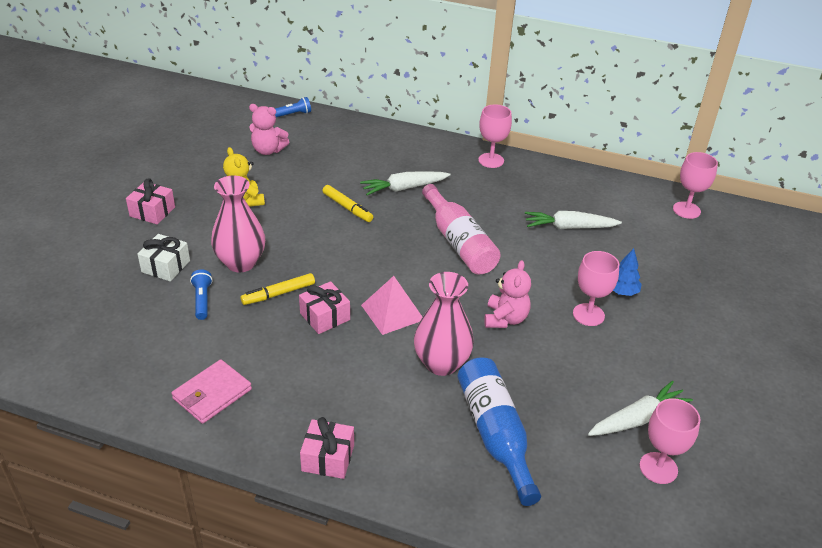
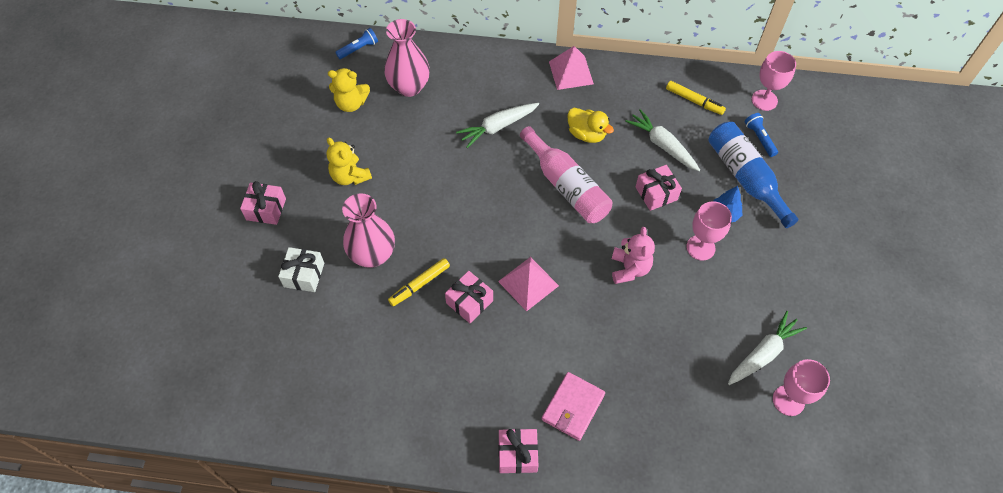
camera: 10 degrees left, 20 degrees up
(202, 300) = (352, 308): blue flashlight -> blue flashlight (759, 138)
(212, 394) = (398, 411): pink wallet -> pink wallet (573, 407)
(268, 150) = (351, 103): pink teddy bear -> yellow teddy bear
(347, 207) = (451, 164): yellow marker -> yellow marker (694, 101)
(441, 363) = (586, 332): pink vase -> pink vase (409, 87)
(491, 160) = (571, 72): pink goblet -> pink pyramid
(492, 207) = (586, 134): none -> yellow duck
(495, 434) = (649, 397): blue bottle -> blue bottle (745, 177)
(552, 263) = (656, 193): none -> pink gift
(569, 227) = (662, 145): white carrot -> white carrot turned 60 degrees clockwise

